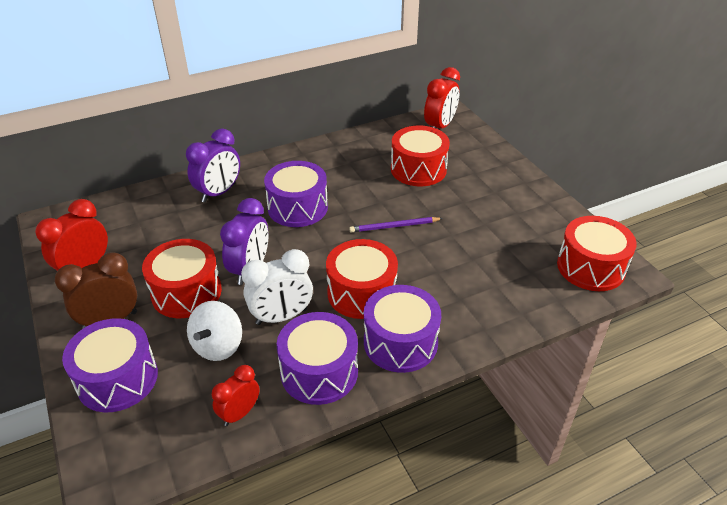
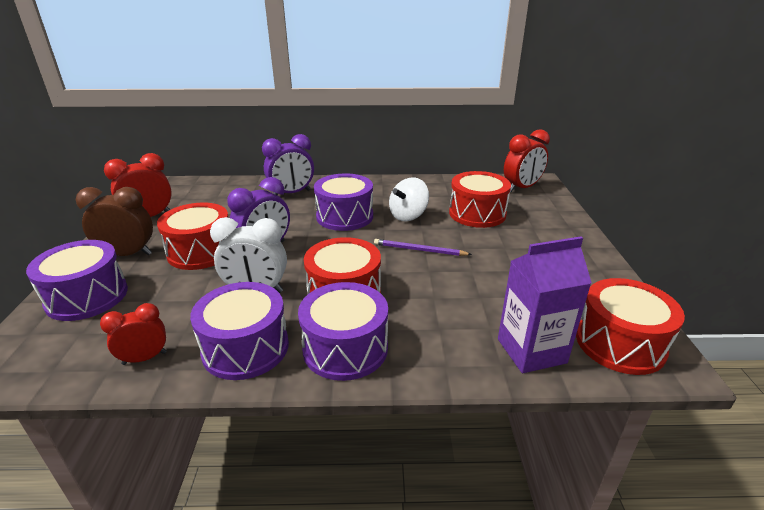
camera: 25 degrees right, 10 degrees down
(218, 346) = (184, 297): white spinning top -> white spinning top (408, 215)
(536, 295) = (531, 351): none -> purple carton

